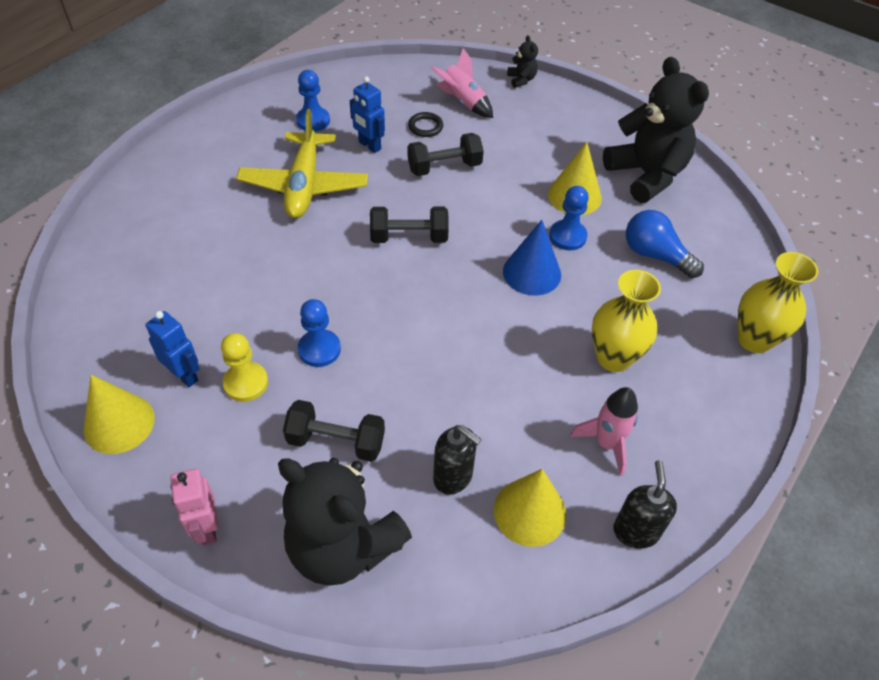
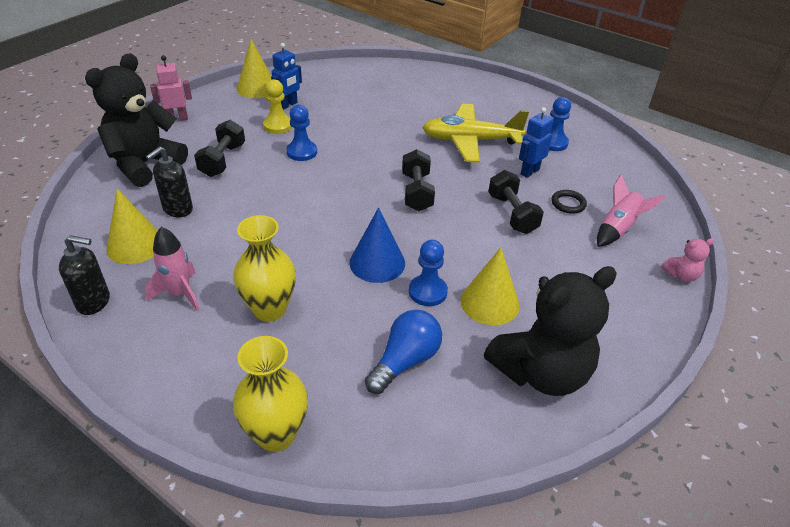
camera: 90 degrees right, 10 degrees down
(521, 80) = (681, 275): black teddy bear -> pink teddy bear

